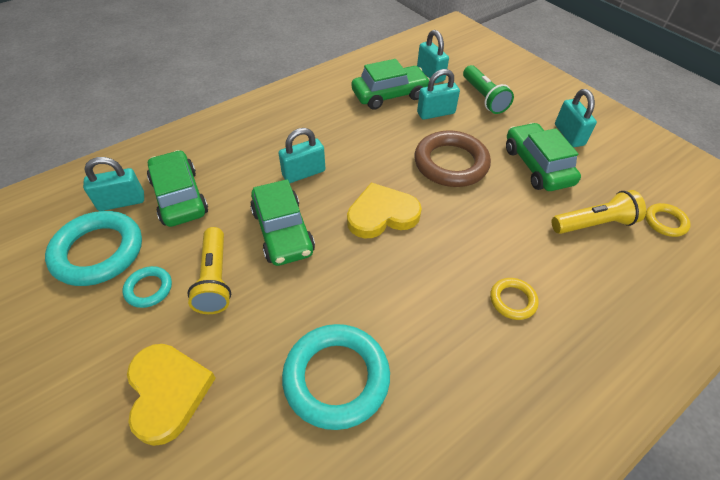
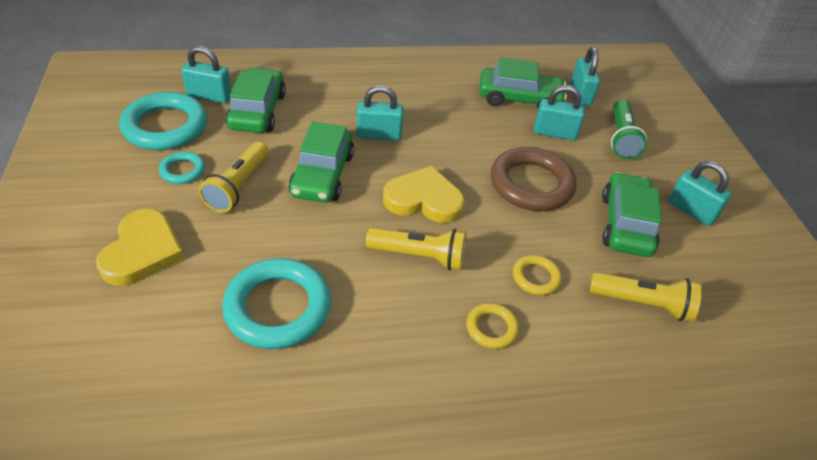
camera: 25 degrees right, 5 degrees down
(415, 267) = (419, 256): none -> yellow flashlight
(569, 135) = (691, 211): turquoise padlock -> turquoise padlock turned 60 degrees counterclockwise
(665, 222) = (732, 340): yellow ring -> yellow ring (536, 277)

